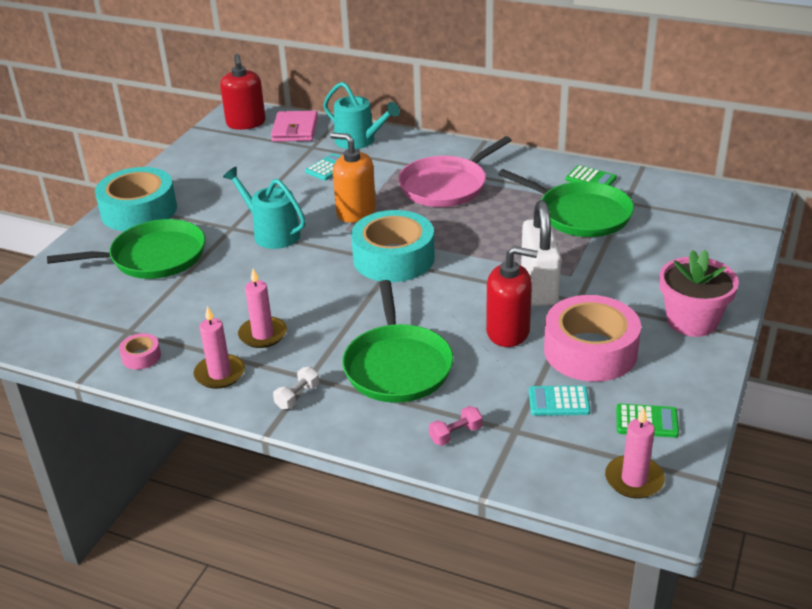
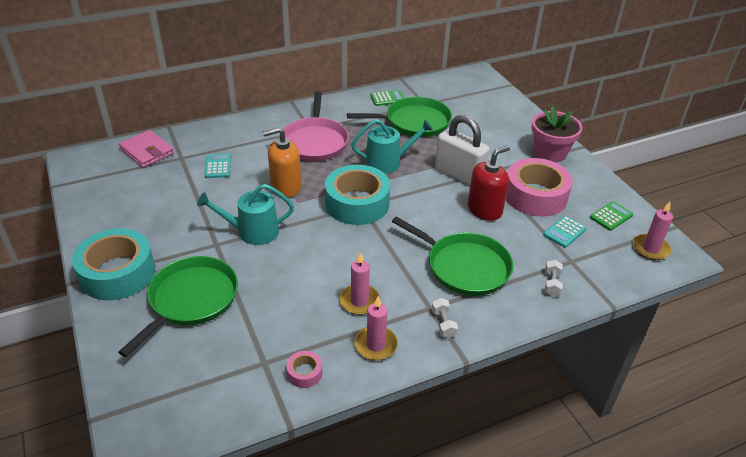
camera: 50 degrees left, 5 degrees up
(246, 123) = (97, 164): red soap dispenser -> none
(359, 141) = (209, 138): turquoise watering can -> turquoise watering can (387, 162)
(456, 434) = (552, 284): pink dumbbell -> white dumbbell

